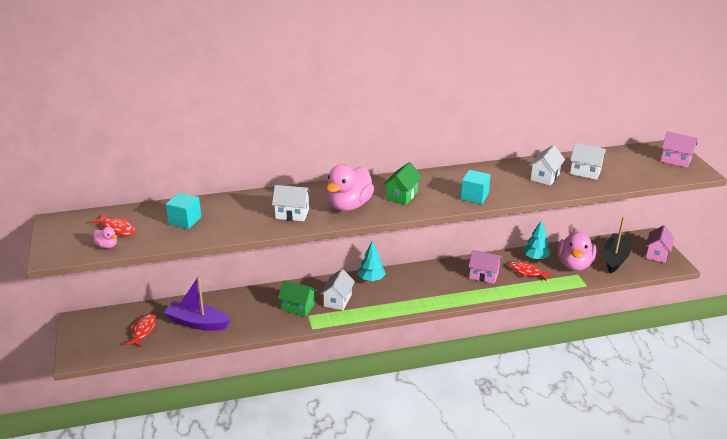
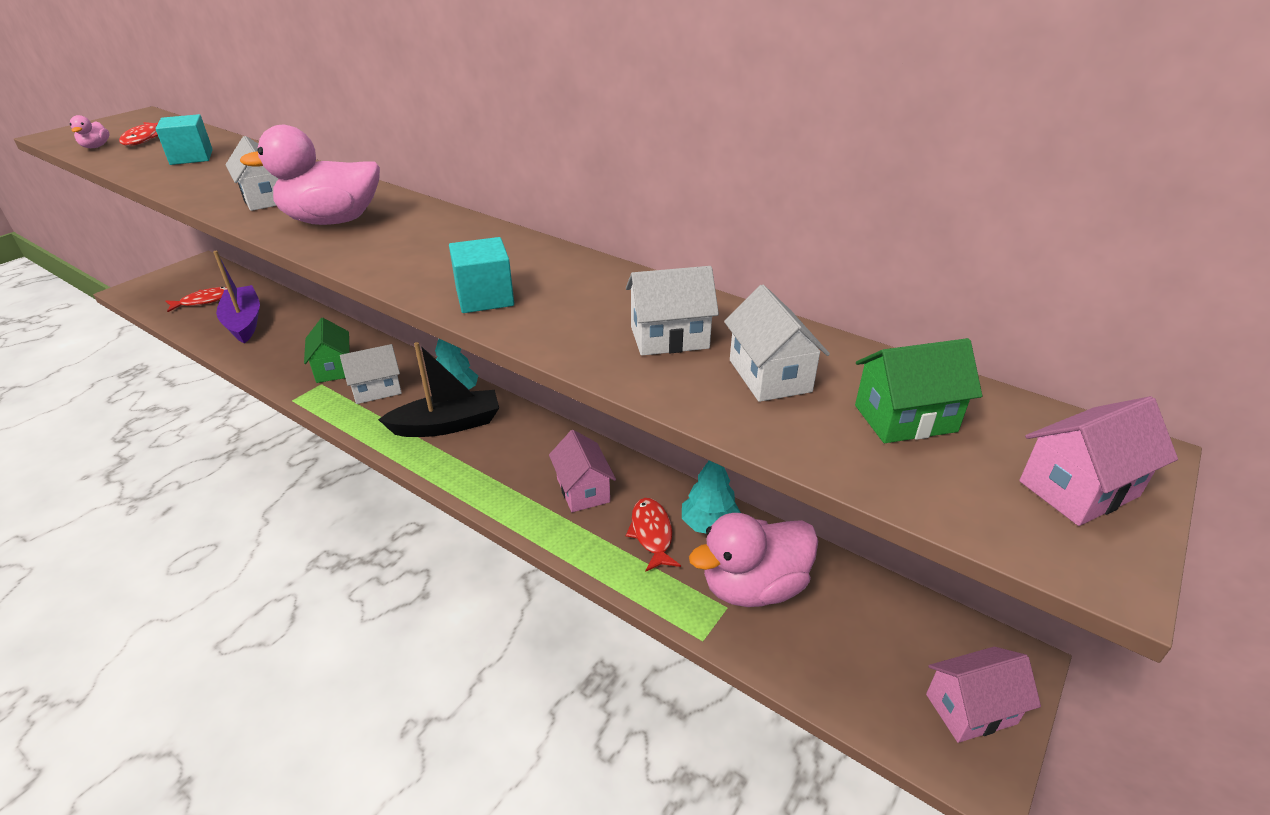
camera: 50 degrees right, 5 degrees up
(402, 195) = (411, 243): green house -> green house (905, 418)
(615, 258) = (854, 640): black boat -> black boat (447, 425)
(676, 160) = (1078, 488): pink house -> pink house turned 75 degrees clockwise

